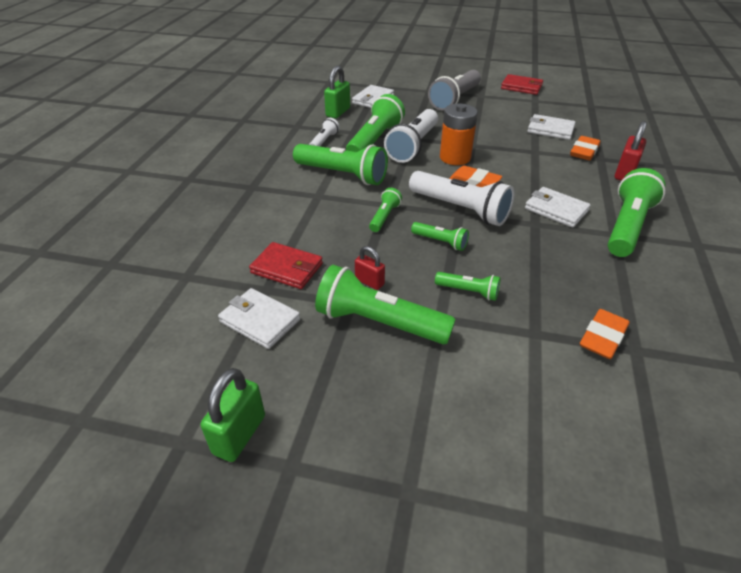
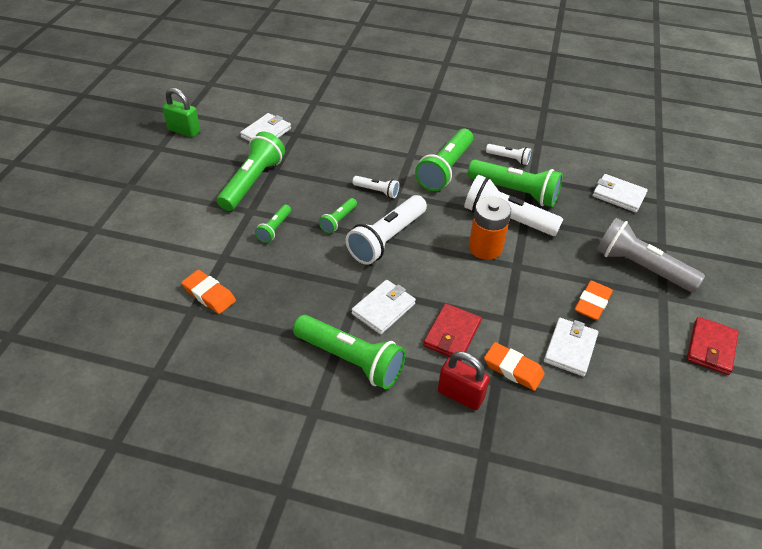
camera: 90 degrees right, 5 degrees up
(287, 268) = (316, 142): red wallet -> red wallet (452, 334)
(338, 112) = (576, 168): green padlock -> none
(369, 282) = (294, 179): red padlock -> none
(384, 217) = (377, 191): green flashlight -> white flashlight
(474, 182) = (435, 255): orange eraser -> orange eraser (592, 303)

